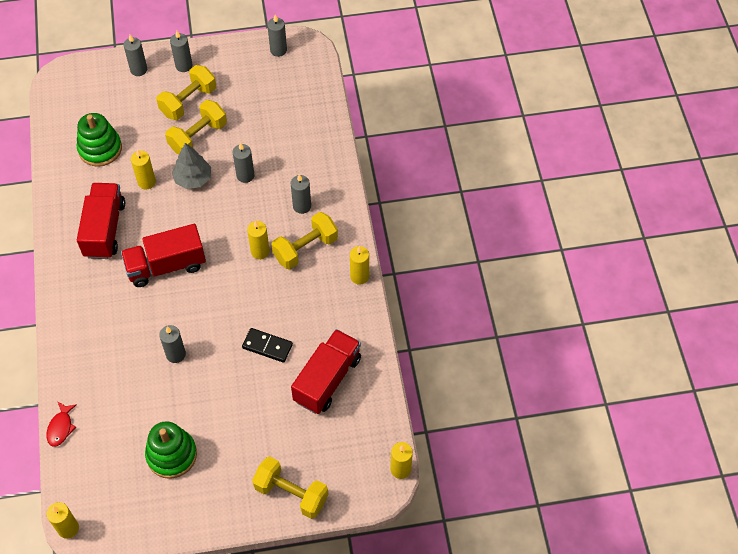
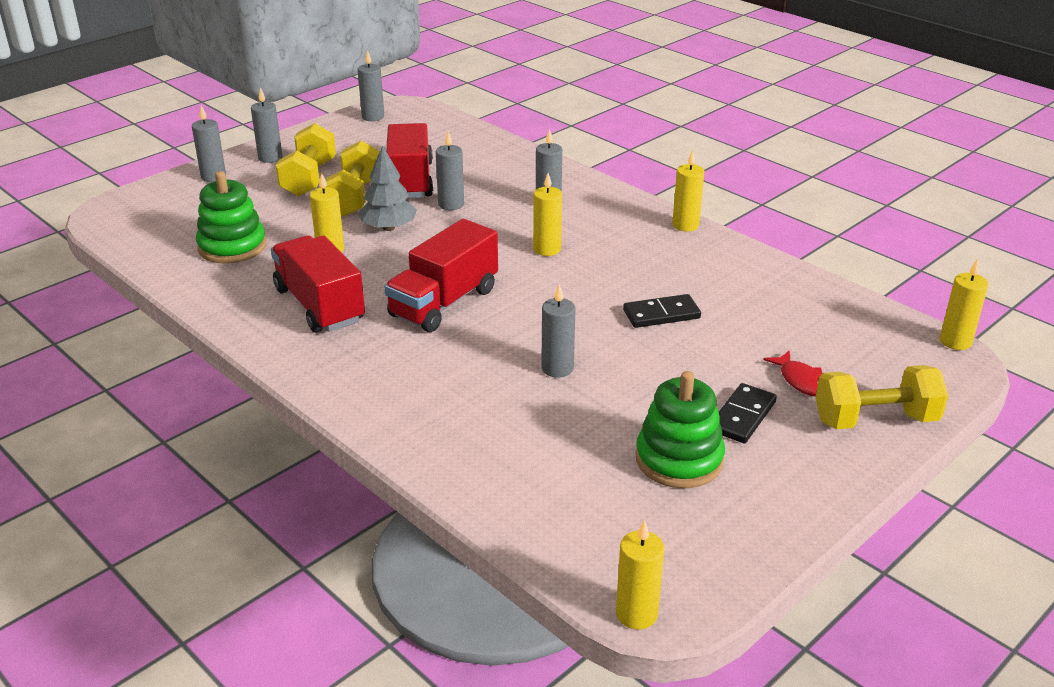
camera: 35 degrees left, 25 degrees down
(61, 427) = (484, 510): red fish -> red fish (801, 380)
(230, 447) = (742, 416): none -> black domino
(305, 249) = (596, 228): yellow dumbbell -> none
(327, 379) = (768, 310): red truck -> red truck (410, 180)

